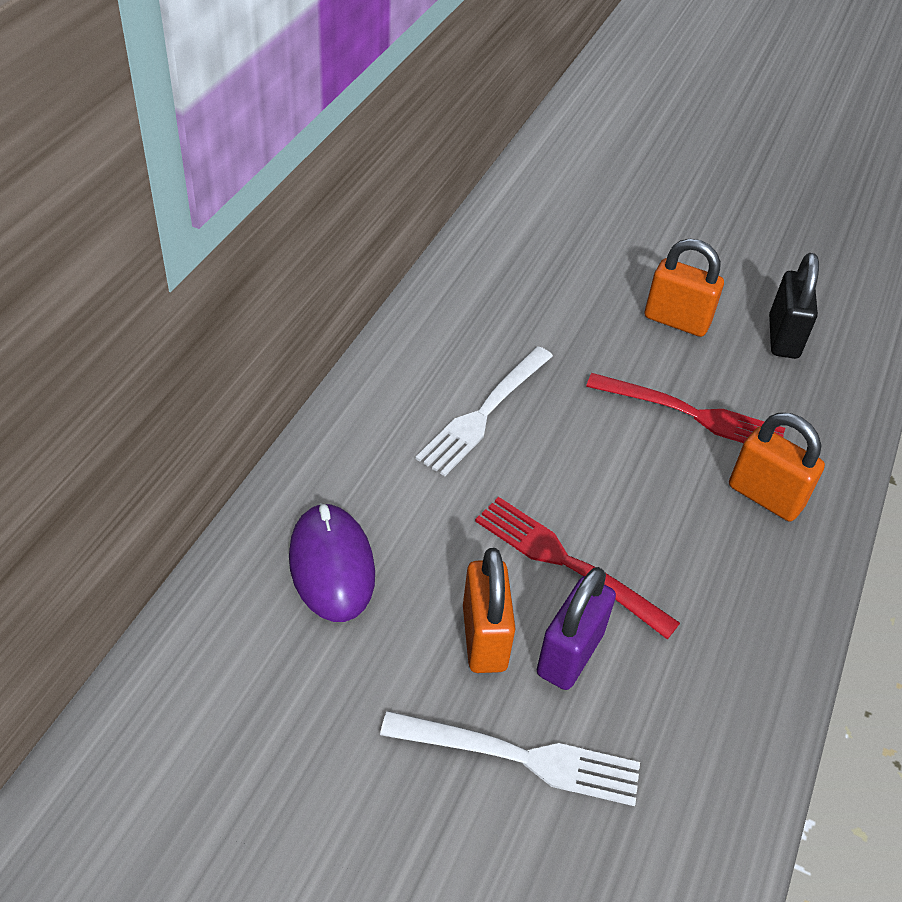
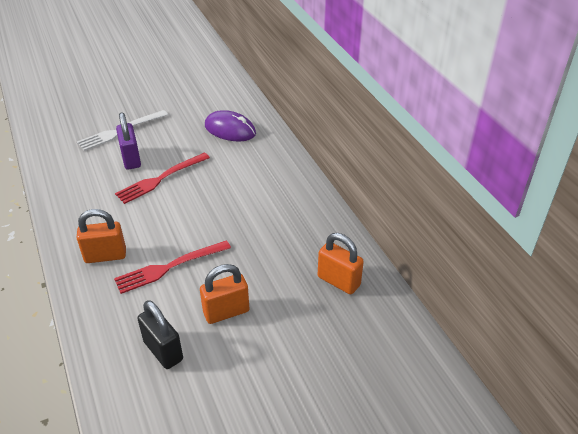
camera: 135 degrees right, 5 degrees down
(483, 414) = (250, 201): white fork -> none
(484, 638) = (162, 145): orange padlock -> orange padlock (338, 281)
(566, 562) = (160, 179): red fork -> red fork turned 150 degrees clockwise

